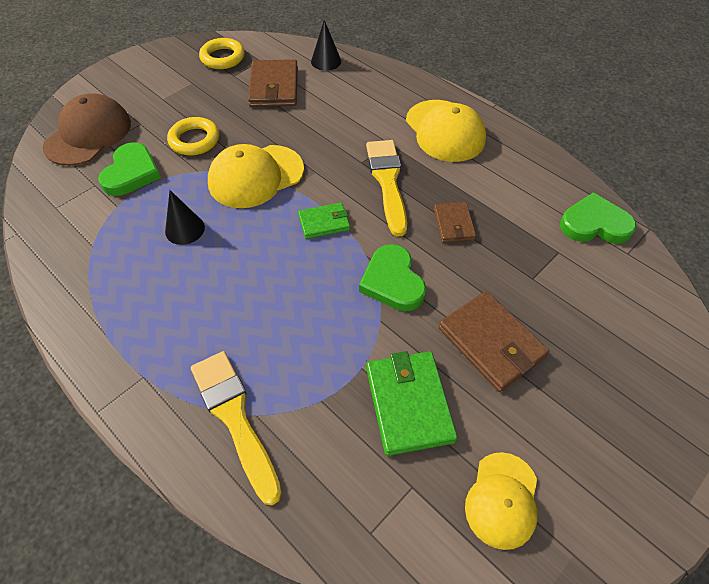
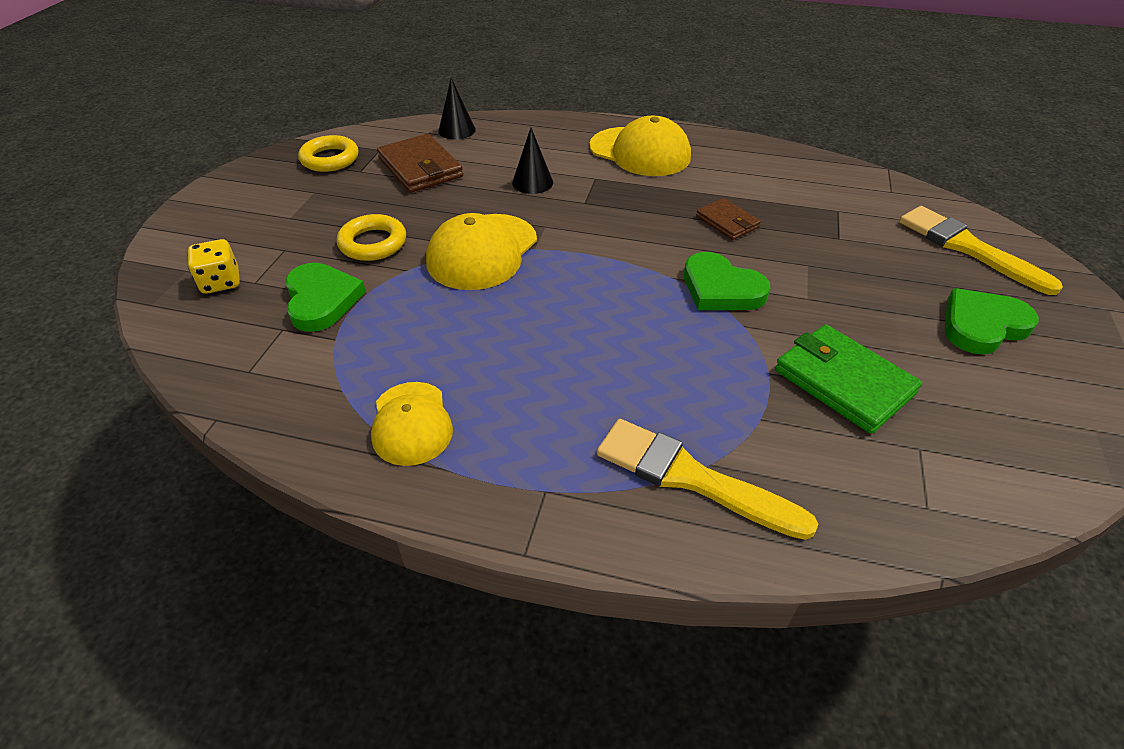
camera: 30 degrees left, 10 degrees down
(88, 134) = (221, 282): brown cap -> yellow dice
(185, 229) = (448, 329): black cone -> black cone (532, 182)
(324, 222) = (600, 266): green wallet -> none
(387, 182) = (628, 210): yellow brush -> yellow brush (967, 248)
(491, 343) = (859, 301): brown wallet -> none
(502, 500) = (1001, 418): yellow cap -> yellow cap (411, 423)
(594, 224) = (844, 180): green heart -> green heart (982, 325)

